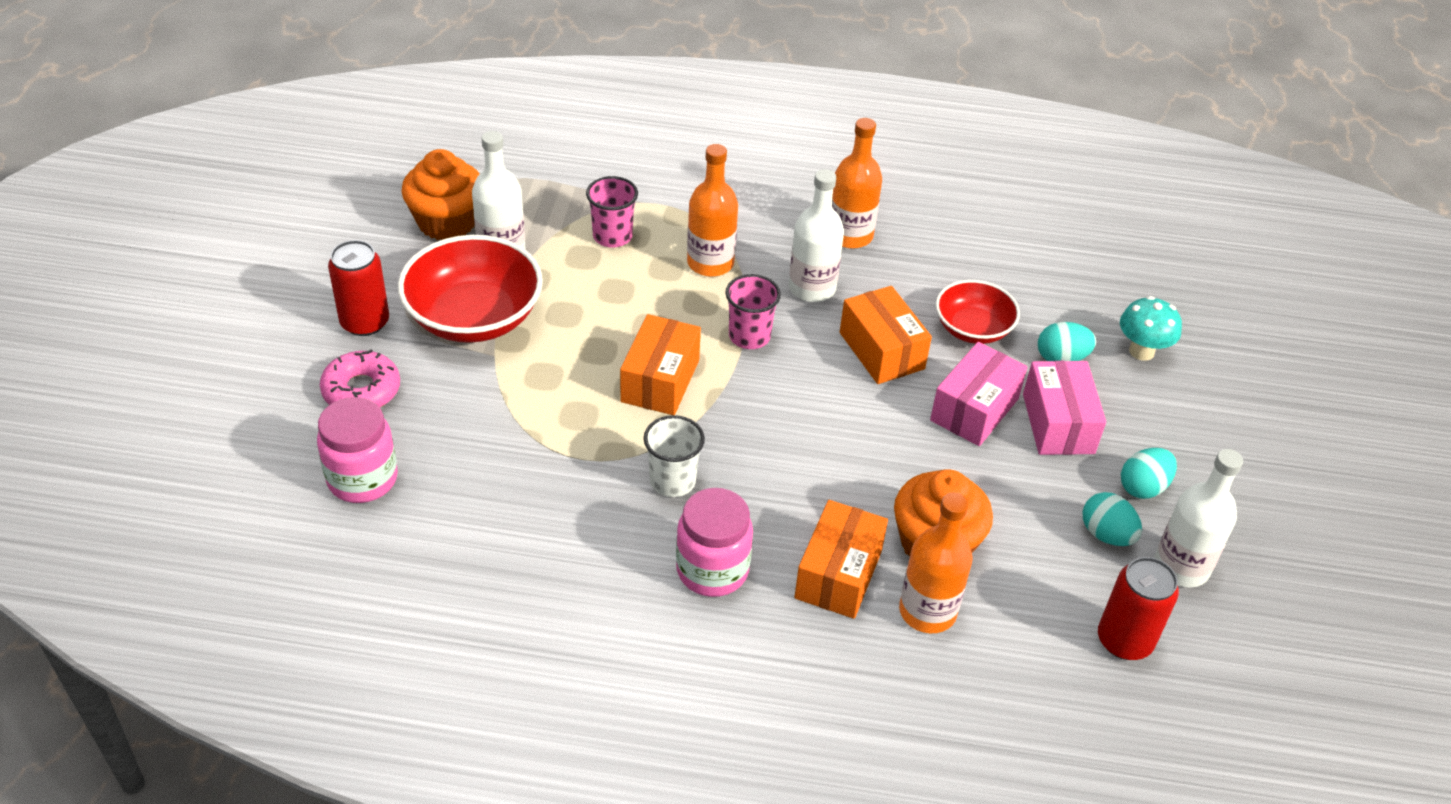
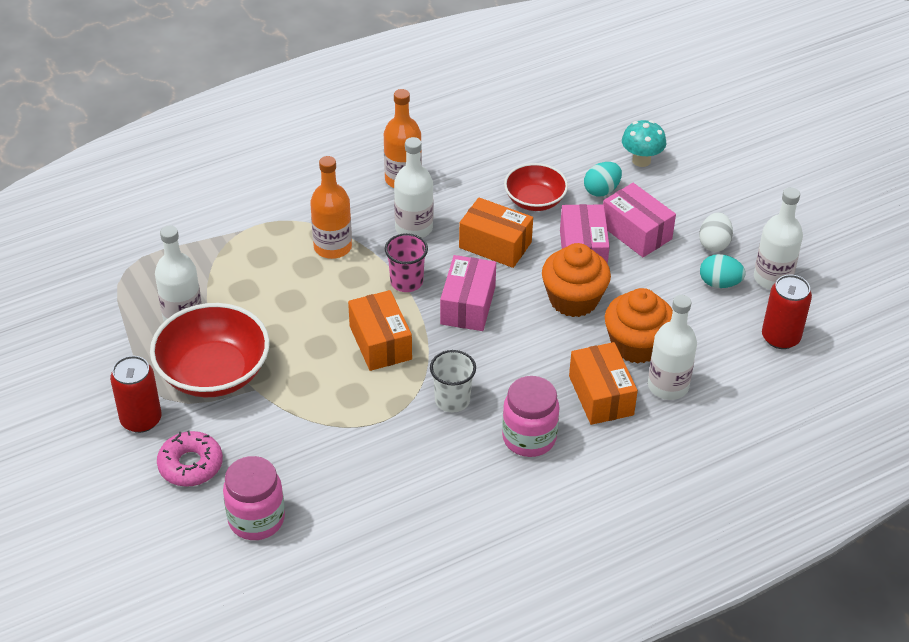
camera: 35 degrees left, 0 degrees up
(447, 222) = (121, 318): orange cupcake -> orange cupcake (573, 300)
(612, 236) = (248, 265): pink cup -> none
(789, 395) = (468, 305): none -> pink box
(927, 611) = (668, 386): orange bottle -> white bottle
(1143, 487) = (714, 244): turquoise egg -> white egg

